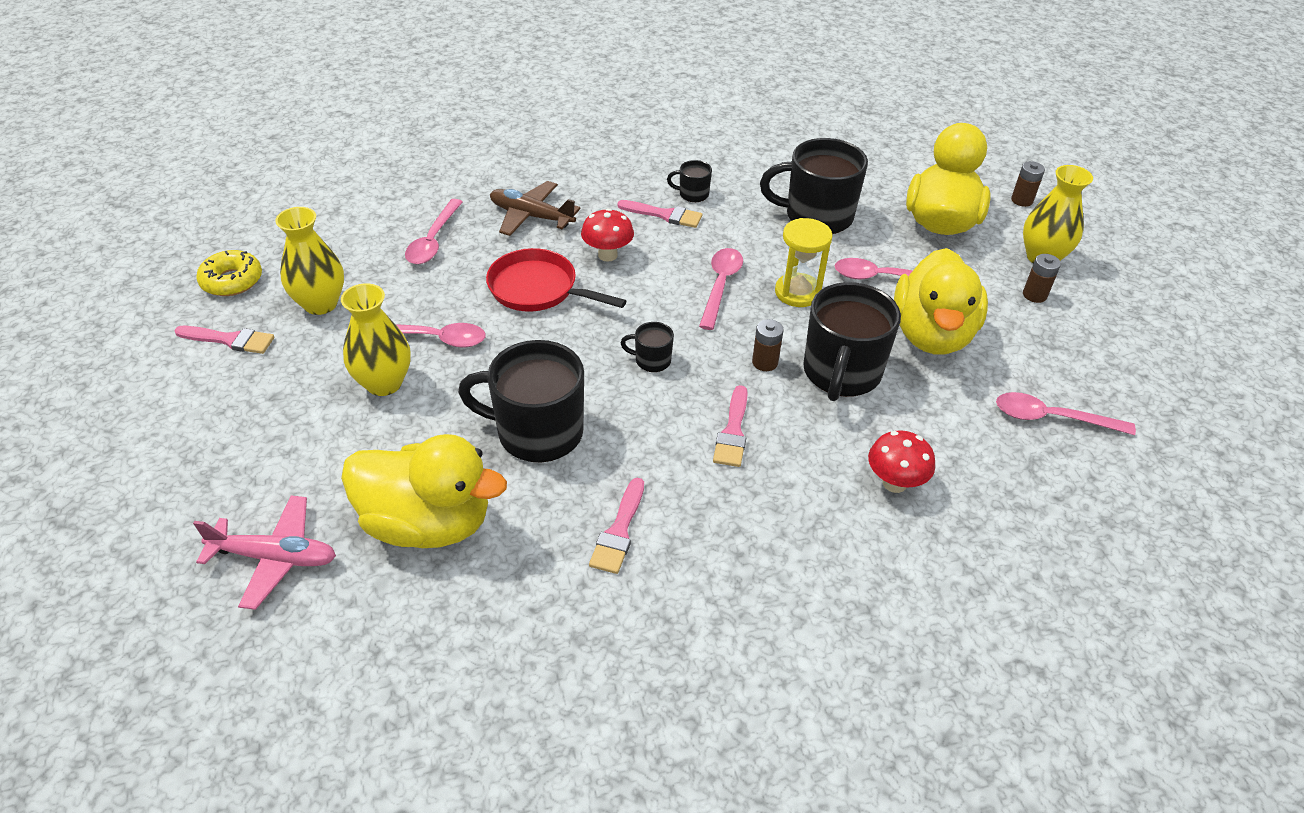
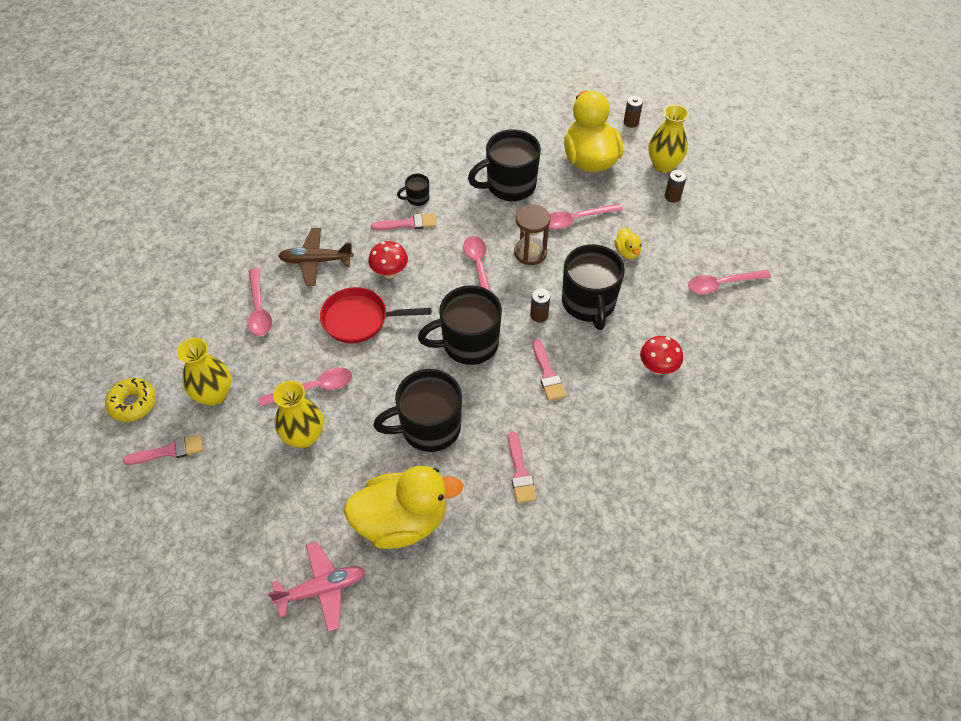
camera: 25 degrees left, 10 degrees up
(651, 360) = (468, 344): black mug -> black mug, size x2.21
(798, 292) = (530, 252): yellow hourglass -> brown hourglass
(931, 334) = (627, 252): yellow duck -> yellow duck, size x0.43

